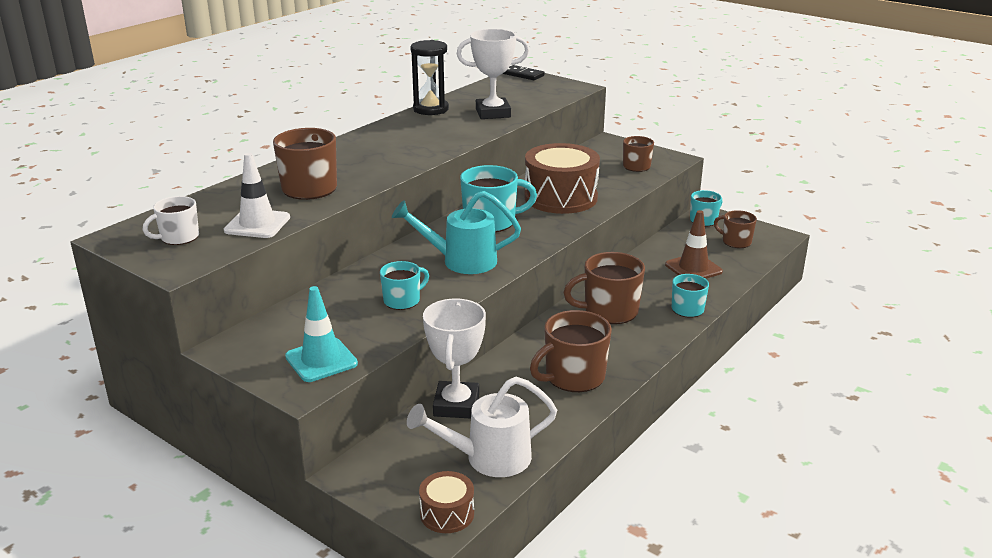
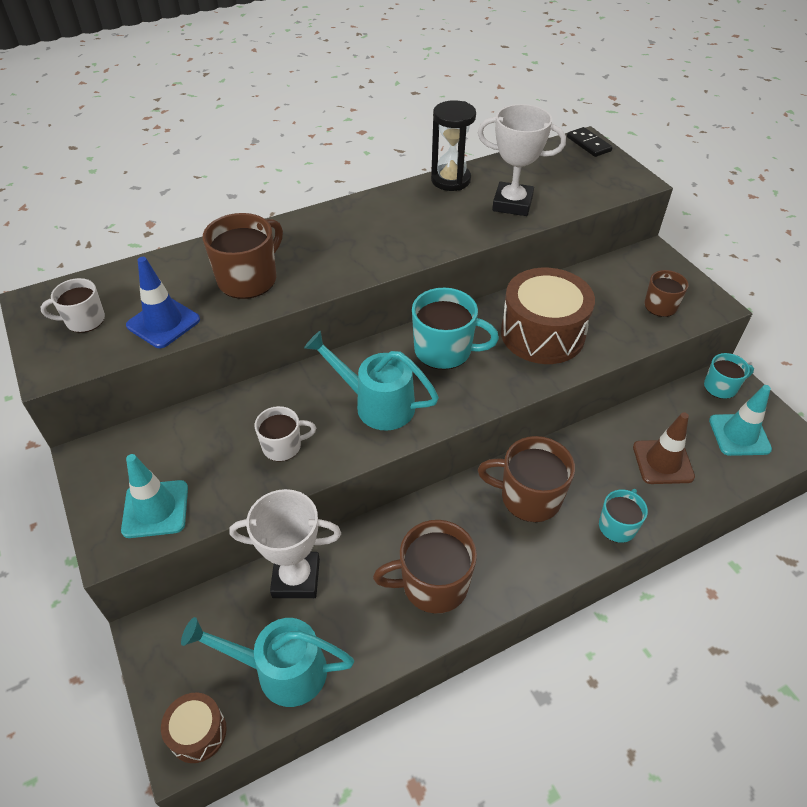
camera: 25 degrees right, 20 degrees up
(257, 224) = (163, 323): white traffic cone -> blue traffic cone
(402, 300) = (283, 446): turquoise mug -> white mug
(456, 405) = (296, 578): white trophy -> white trophy turned 60 degrees clockwise
(488, 458) = (281, 670): white watering can -> turquoise watering can
(736, 242) = (739, 435): brown mug -> turquoise traffic cone

